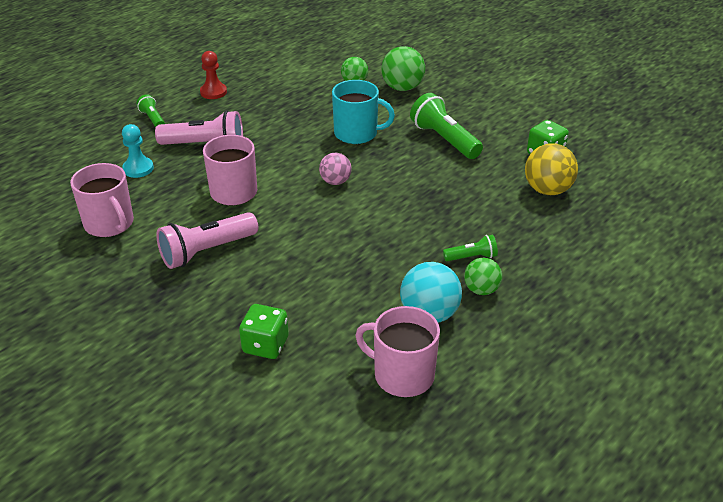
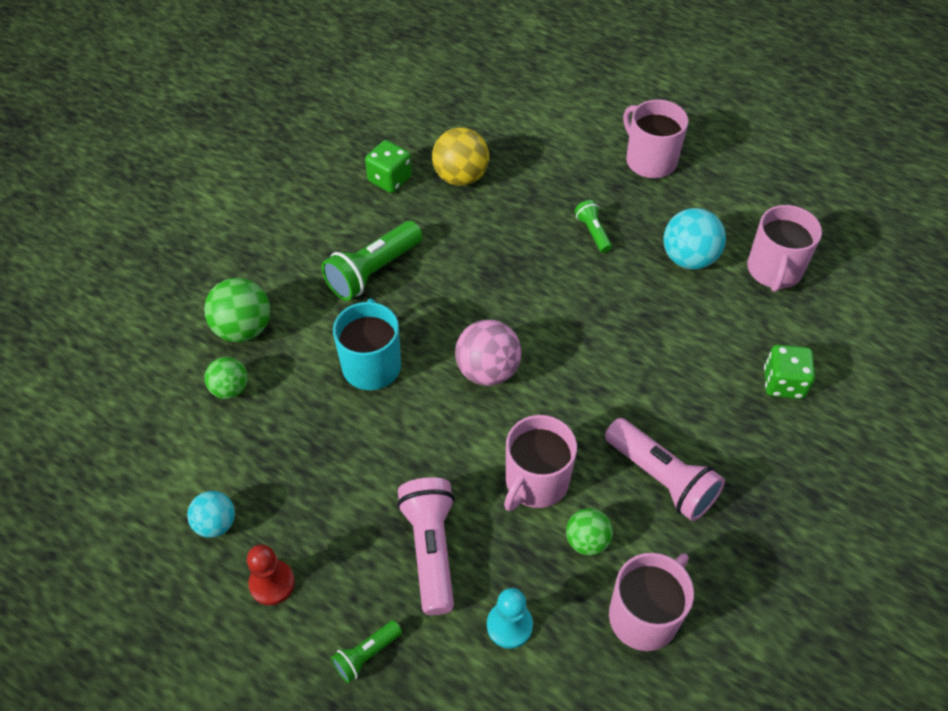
camera: 100 degrees left, 15 degrees up
(260, 76) = (216, 523): none -> turquoise ball
(335, 181) = (487, 371): pink ball -> pink ball, size x1.57
(481, 290) = (640, 222): green ball -> green ball (587, 541)
(570, 314) = (650, 160): none -> pink mug

